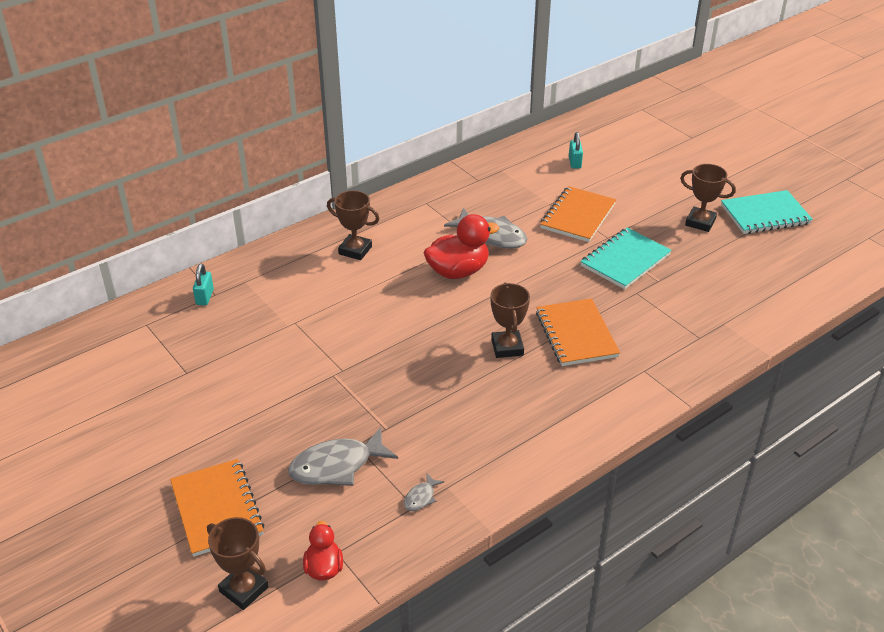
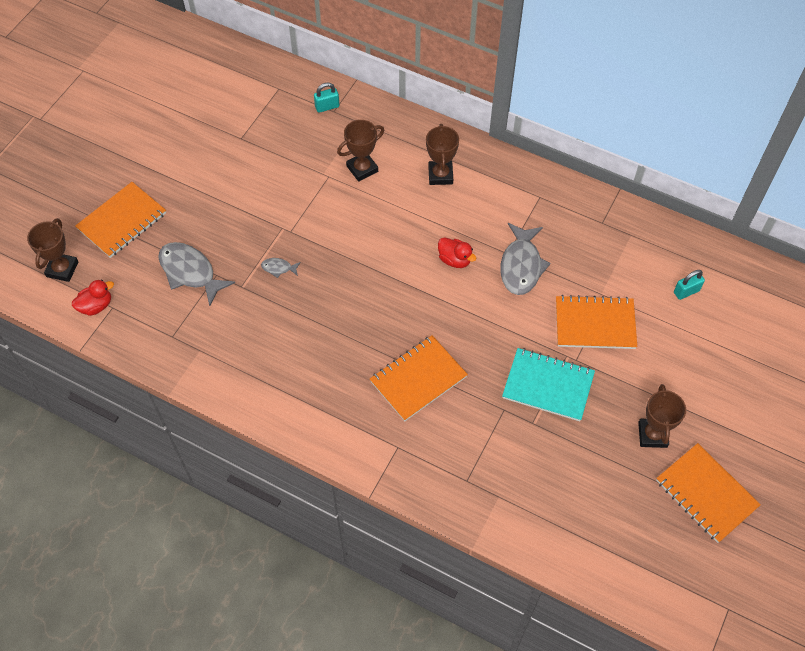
camera: 65 degrees right, 20 degrees up
(421, 497) = (182, 337): grey fish -> grey fish (278, 268)
(458, 271) = (455, 260): red duck -> red duck, size x0.58
(507, 347) = (374, 333): brown trophy -> brown trophy (362, 169)
(765, 214) = (706, 494): turquoise notebook -> orange notebook

